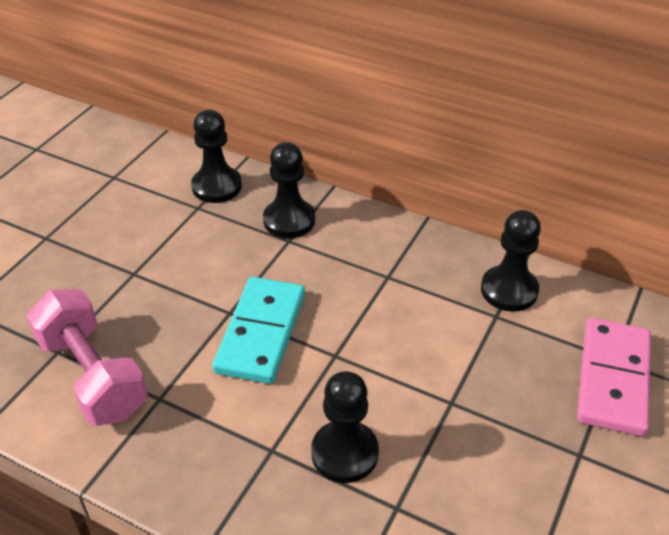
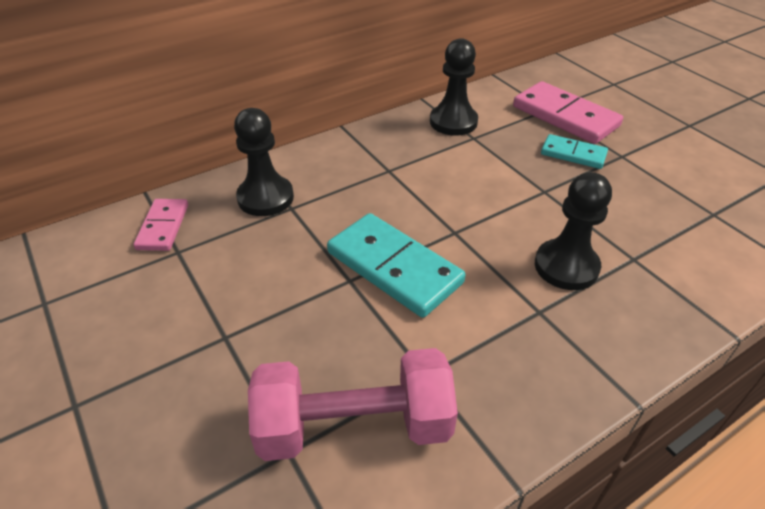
camera: 60 degrees left, 0 degrees up
(217, 186) = (163, 227): black pawn -> pink domino
(540, 408) = (573, 154): none -> turquoise domino

